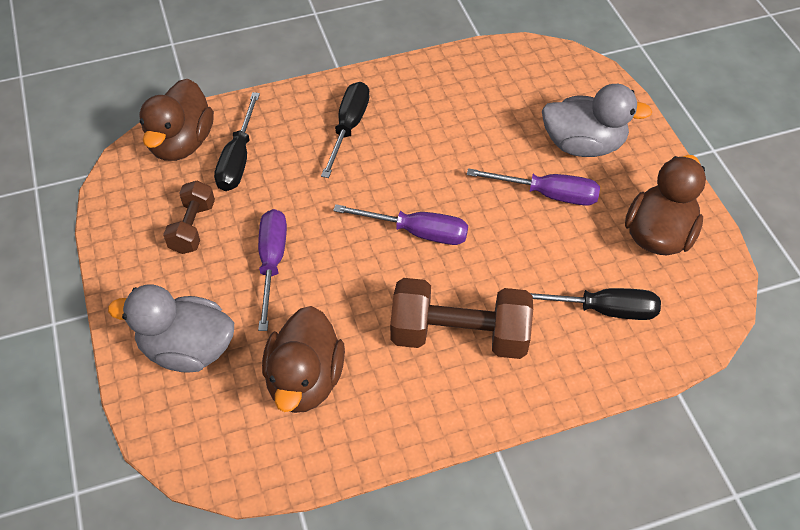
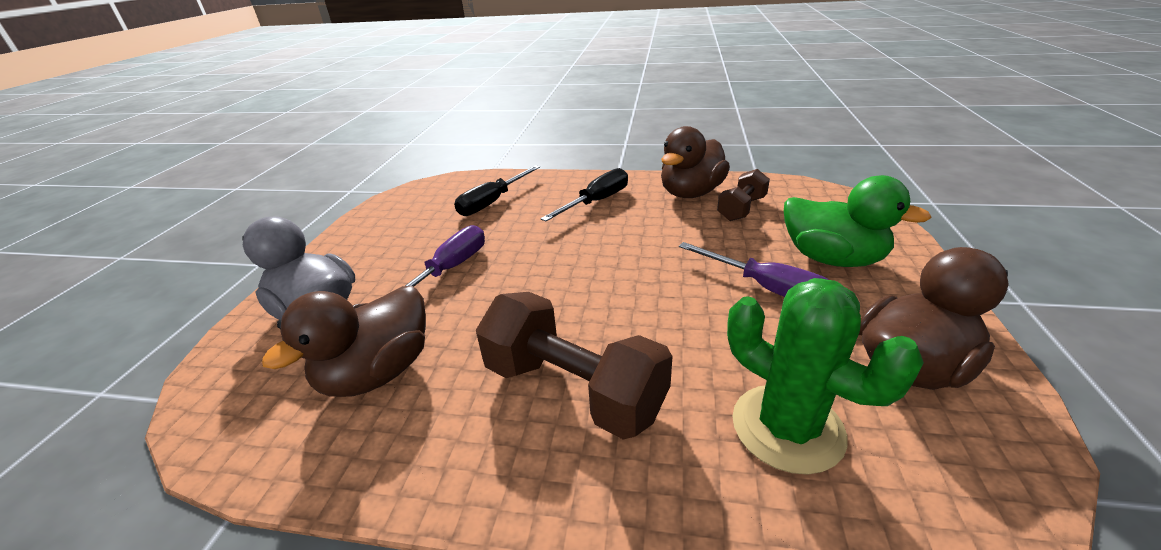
camera: 30 degrees right, 20 degrees down
(181, 143) = (463, 186): brown duck -> brown duck (691, 193)
(192, 227) = (416, 232): brown dumbbell -> brown dumbbell (741, 209)
(417, 232) = (599, 283): purple screwdriver -> none
(583, 145) = (832, 258): grey duck -> green duck
(602, 310) = (787, 428): black screwdriver -> green cactus

